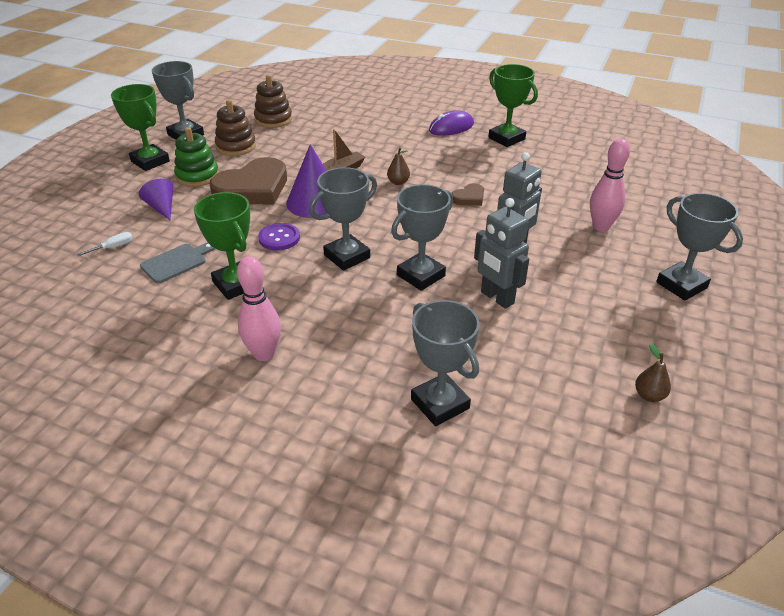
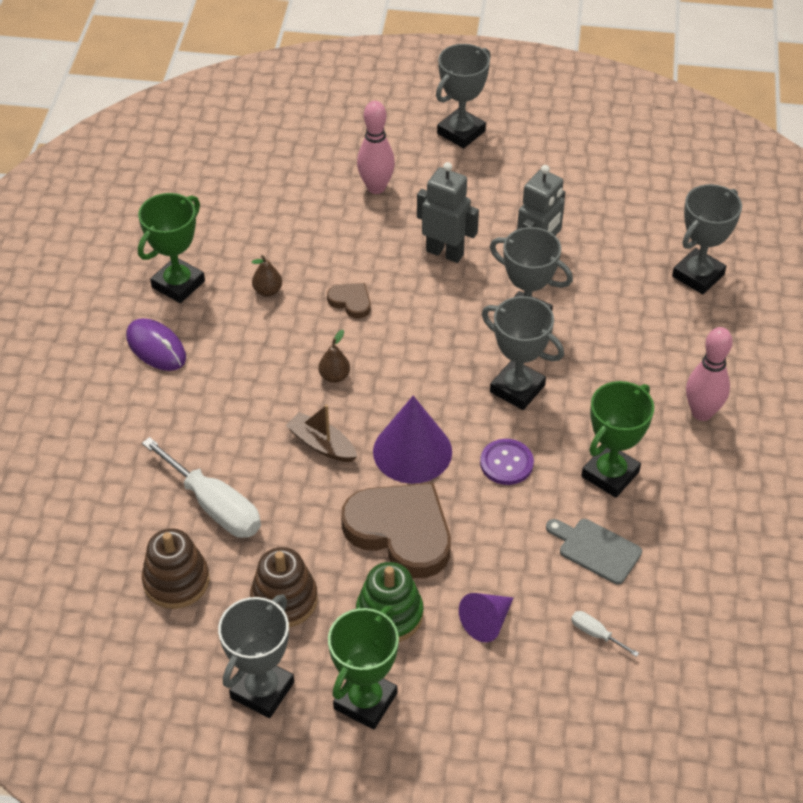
camera: 105 degrees left, 10 degrees up
(316, 134) = (214, 506): none -> white screwdriver
(649, 395) = (623, 154): brown pear -> brown pear (267, 291)

